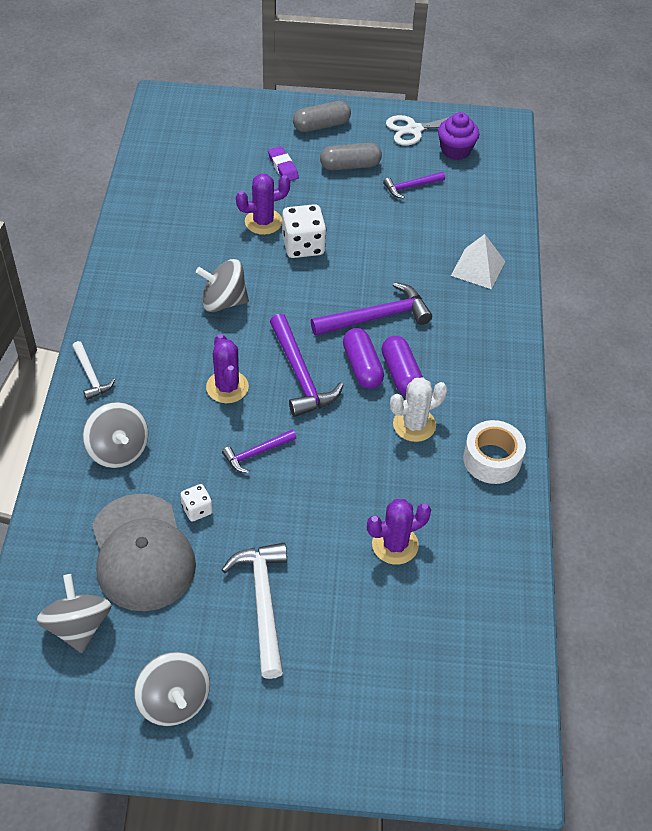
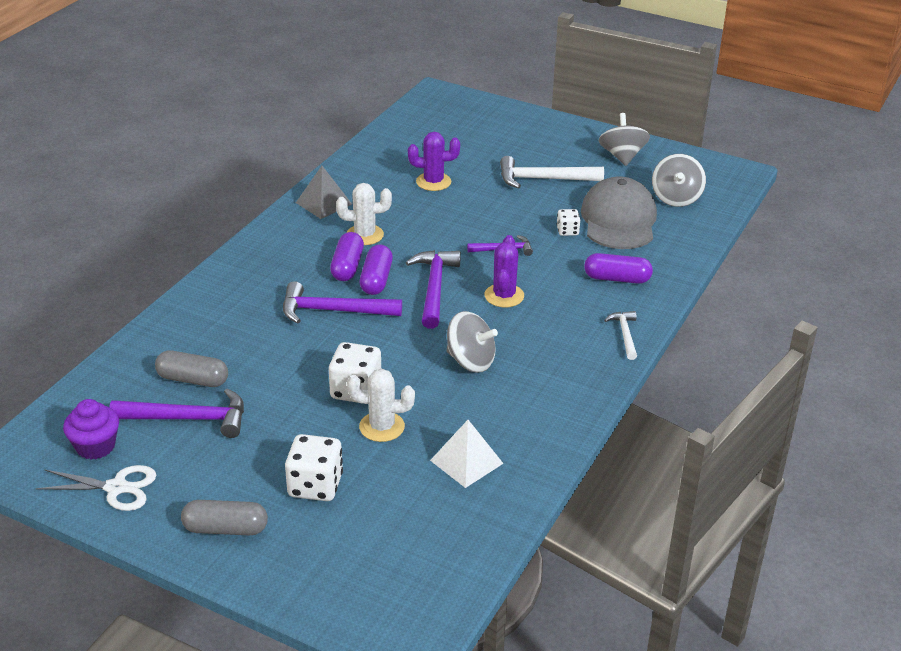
camera: 155 degrees left, 15 degrees down
(118, 450) = (617, 279): grey spinning top -> purple capsule
(263, 222) = (382, 427): purple cactus -> white cactus
(263, 603) = (543, 179): white hammer -> white hammer turned 75 degrees clockwise
(283, 167) = (315, 486): purple eraser -> white dice
(350, 165) = (235, 464): grey capsule -> grey capsule (193, 380)
(411, 187) = (189, 419): purple hammer -> purple hammer, size x1.75
(478, 268) = (200, 324): white pyramid -> white pyramid (466, 462)
(492, 459) = (323, 203): white tape -> grey pyramid

